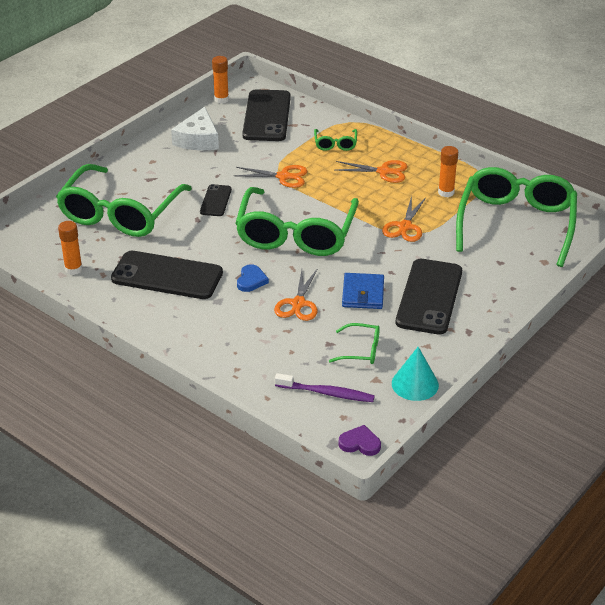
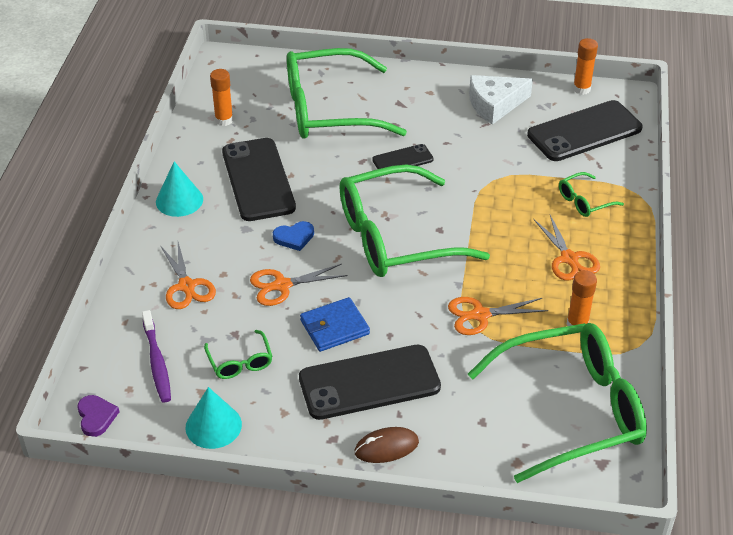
camera: 60 degrees right, 5 degrees up
(150, 324) = (179, 200): none -> turquoise cone
(283, 176) = (487, 188): orange scissors -> orange scissors (186, 286)
(493, 310) = (386, 447): none -> brown mouse

